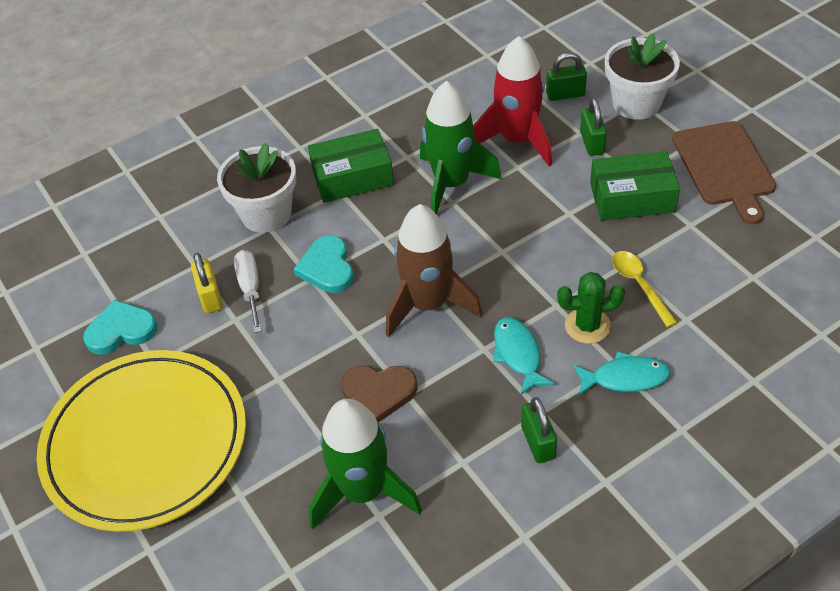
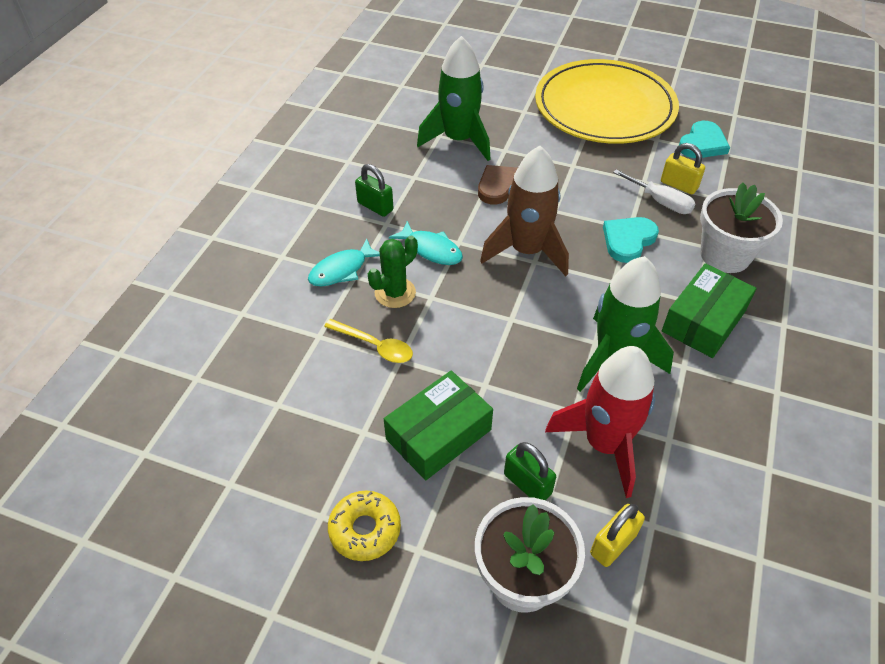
camera: 140 degrees right, 0 degrees up
(327, 267) = (628, 240): turquoise heart -> turquoise heart turned 90 degrees counterclockwise
(565, 94) = (613, 544): green padlock -> yellow padlock
(724, 167) = (365, 530): brown cutting board -> yellow donut

